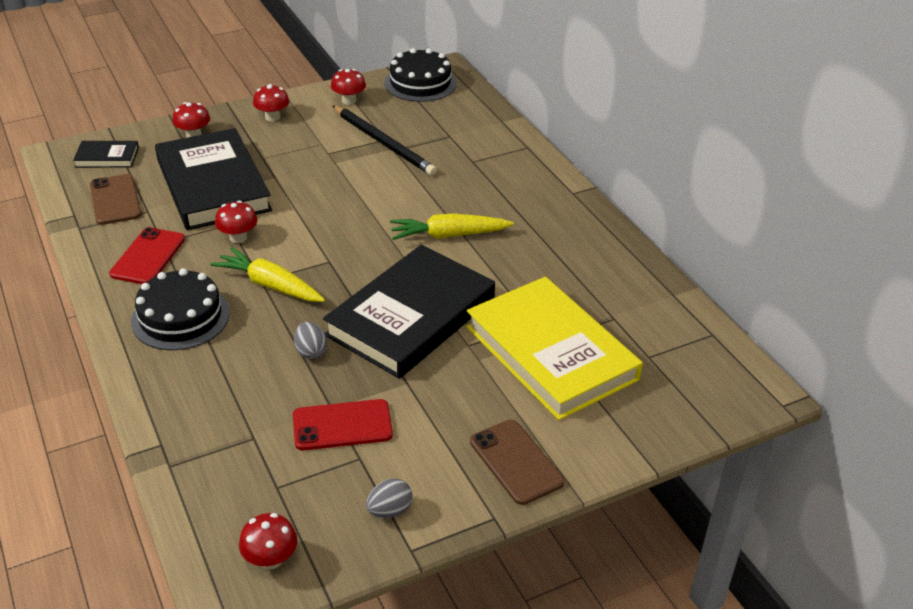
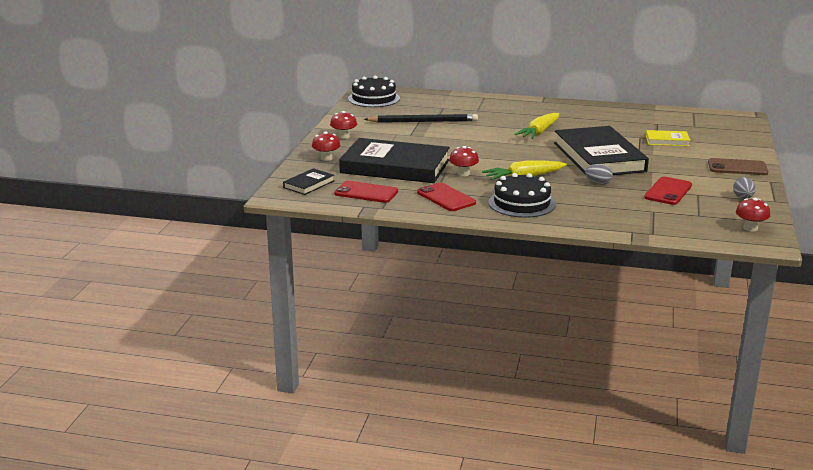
camera: 50 degrees left, 15 degrees down
(115, 200) = (366, 192): brown phone -> red phone
(349, 100) = (361, 117): red mushroom -> none
(551, 353) = (667, 141): yellow book -> yellow book, size x0.44

